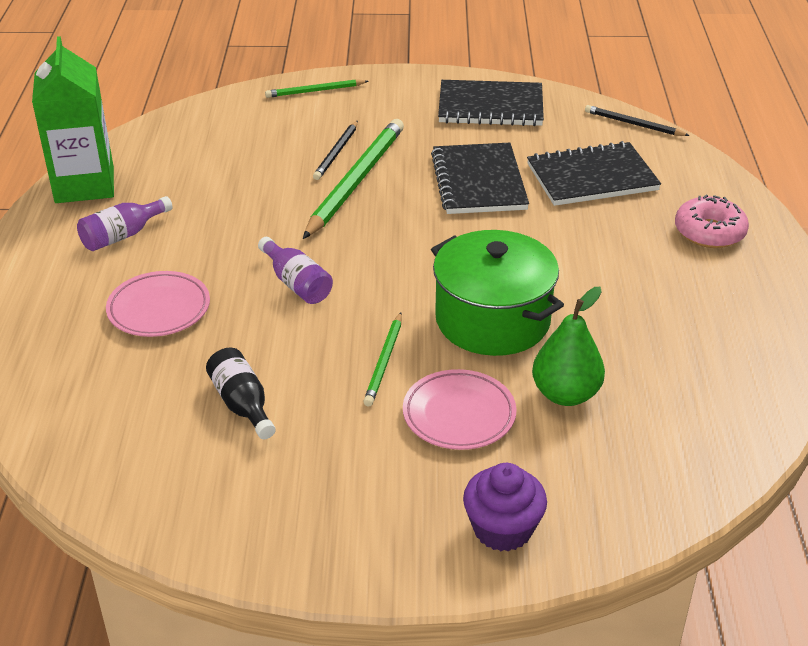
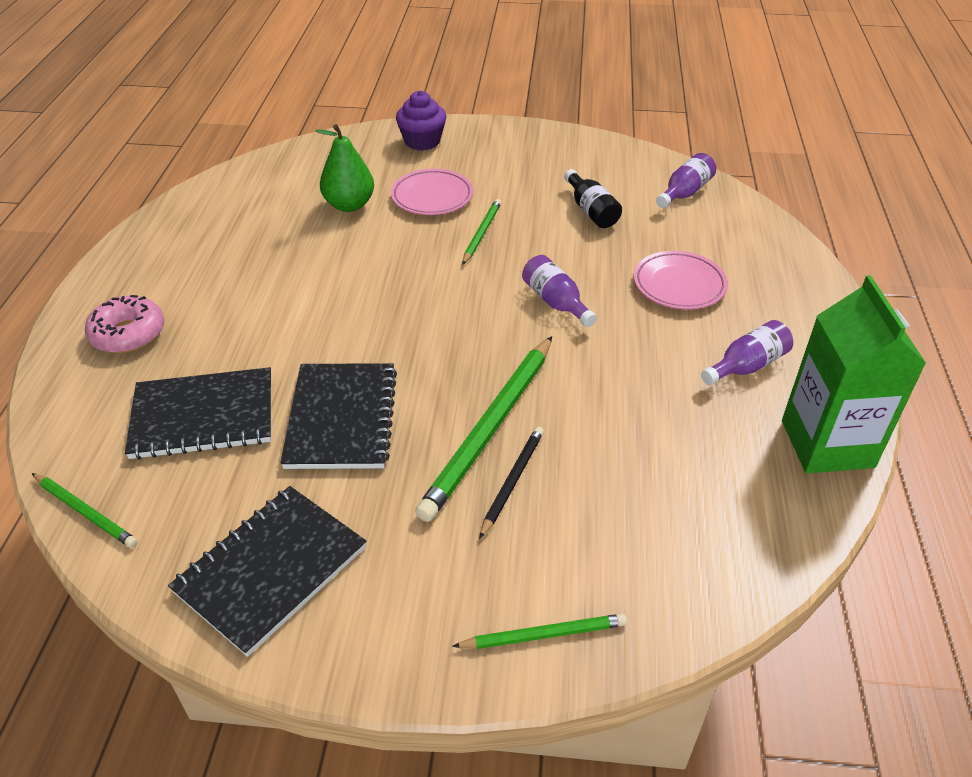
camera: 175 degrees left, 5 degrees up
(104, 444) = (684, 192): none -> purple bottle
(490, 106) = (271, 569): black notebook -> black notebook turned 60 degrees counterclockwise
(492, 320) = (384, 260): green pot -> none
(633, 124) = (85, 512): black pencil -> green pencil

